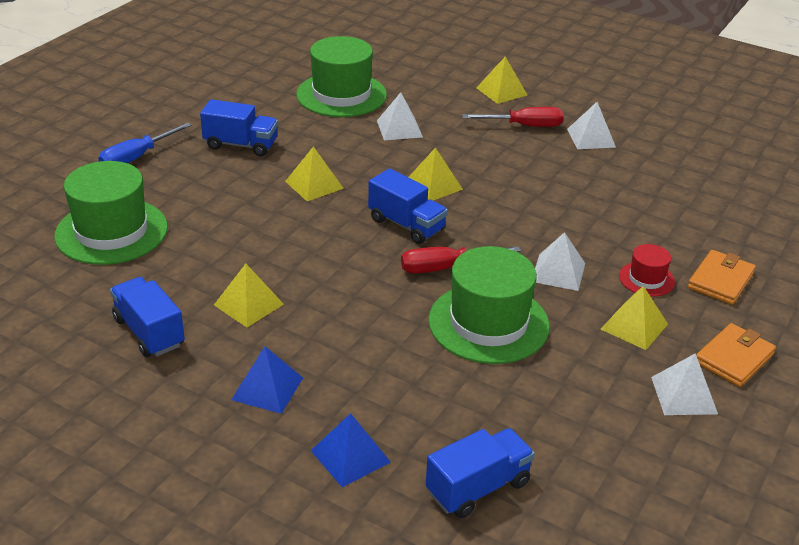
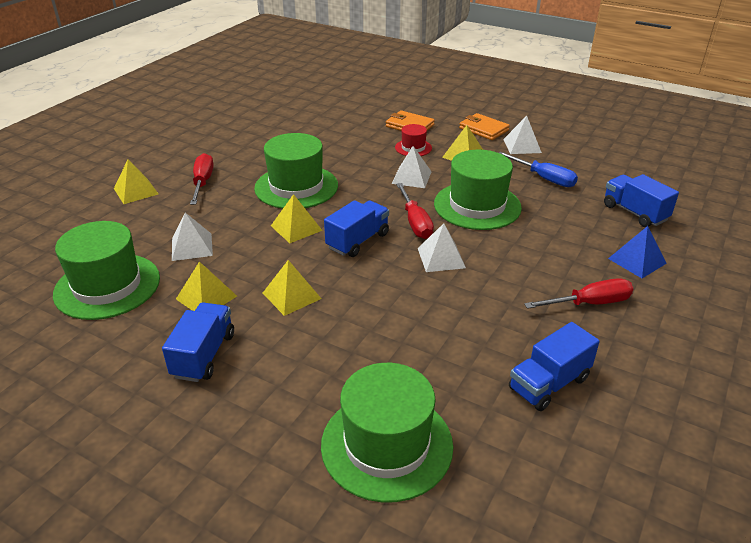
camera: 90 degrees left, 0 degrees up
(136, 157) = (219, 450): blue screwdriver -> blue screwdriver (544, 178)
(248, 304) = (489, 323): yellow pyramid -> yellow pyramid (206, 297)
(267, 388) = (589, 303): blue pyramid -> red screwdriver
(522, 184) = (296, 187): none -> green hat
(591, 138) = (229, 155): white pyramid -> white pyramid (441, 258)

